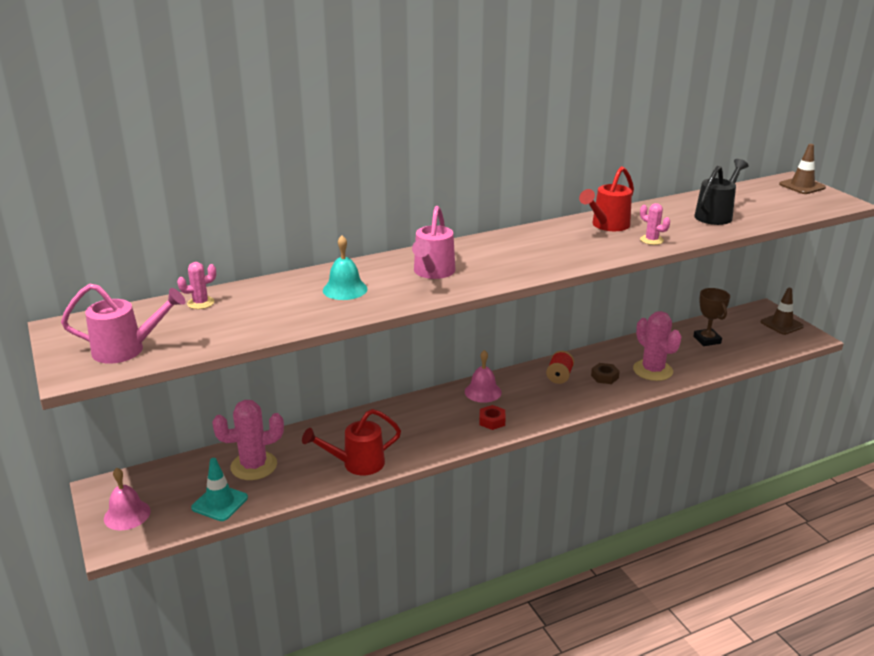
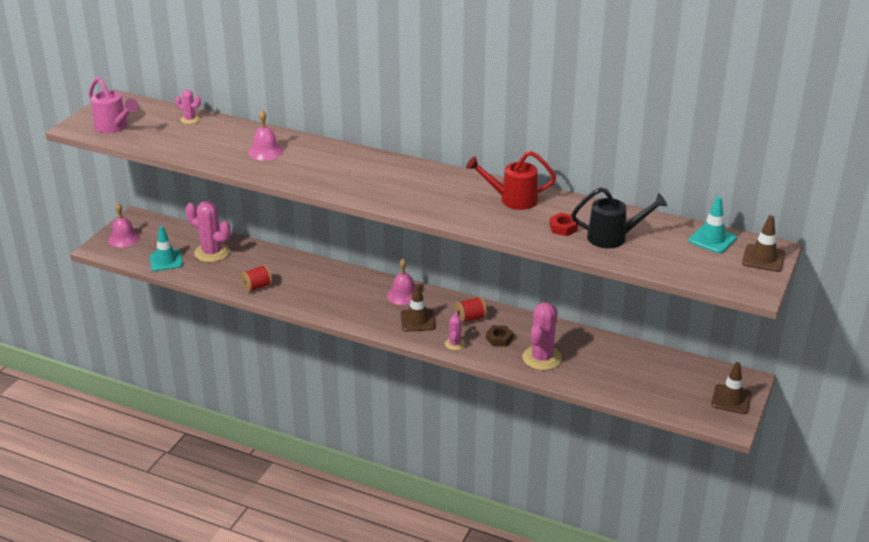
camera: 50 degrees right, 5 degrees up
(345, 289) = (265, 151): turquoise bell -> pink bell
(357, 464) = (257, 287): red watering can -> red spool
(432, 272) = (330, 168): pink watering can -> none
(492, 421) = (371, 315): red nut -> red nut (563, 228)
(530, 402) = (417, 320): none -> brown traffic cone
(651, 240) = (512, 226): pink cactus -> pink cactus (455, 344)
(707, 340) = (636, 368): brown trophy -> none
(757, 190) = (712, 239): none -> turquoise traffic cone

